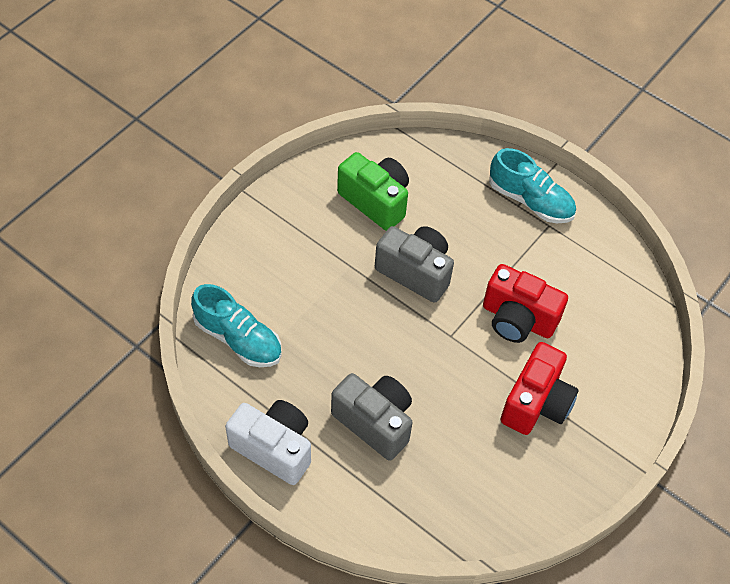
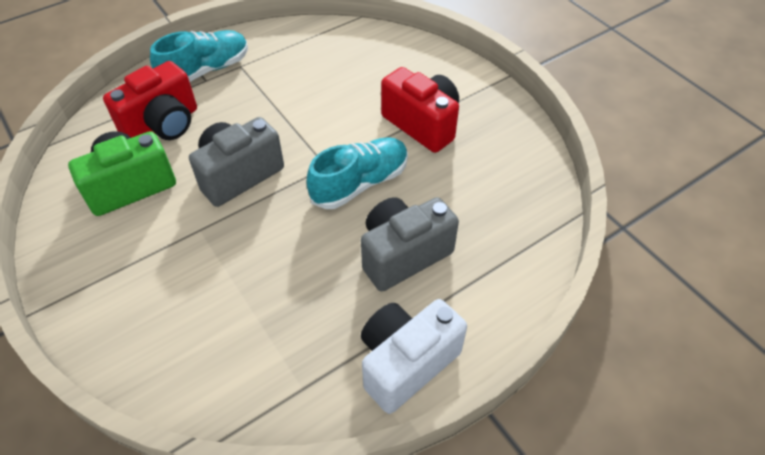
camera: 70 degrees left, 5 degrees down
(238, 338) = (241, 370): turquoise shoe -> turquoise shoe (360, 183)
(517, 319) = (330, 113): red camera -> red camera (163, 125)

